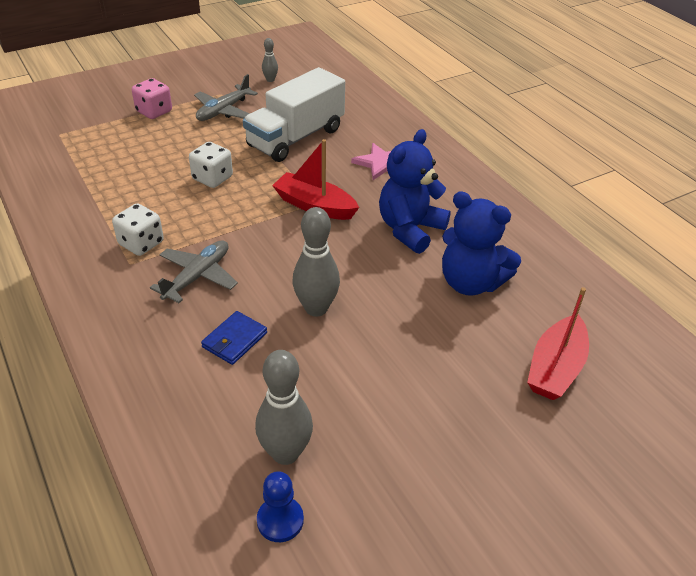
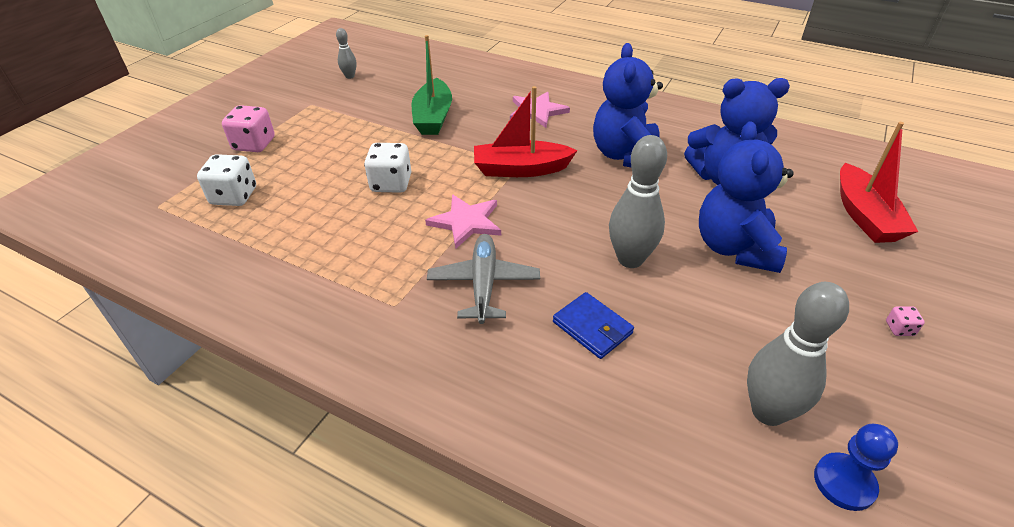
camera: 30 degrees left, 0 degrees up
(141, 243) = (385, 279): white dice -> white dice (234, 196)
(223, 111) = (332, 118): grey plane -> none
(232, 229) = (466, 222): none -> pink star
(234, 340) = (592, 328): blue wallet -> blue wallet turned 45 degrees counterclockwise
(296, 137) = (433, 117): white truck -> green boat
(406, 339) = (734, 248): none -> blue teddy bear
(460, 459) = (899, 329): none -> pink dice

